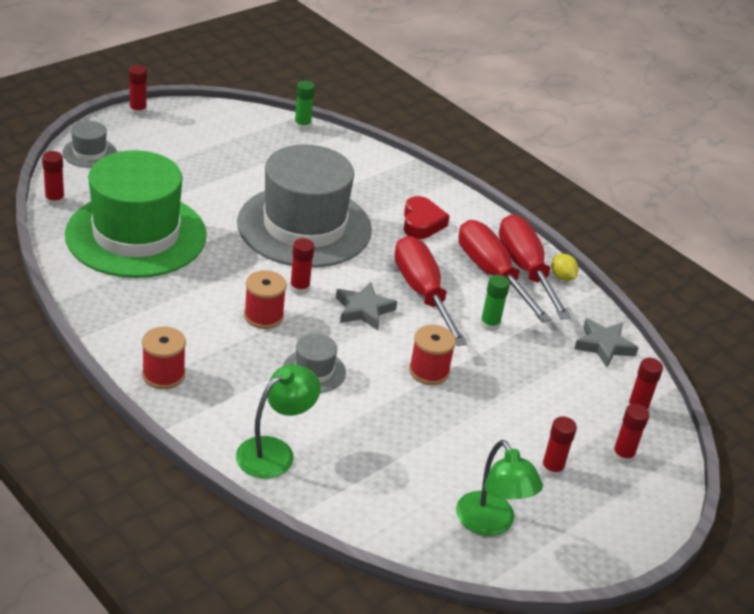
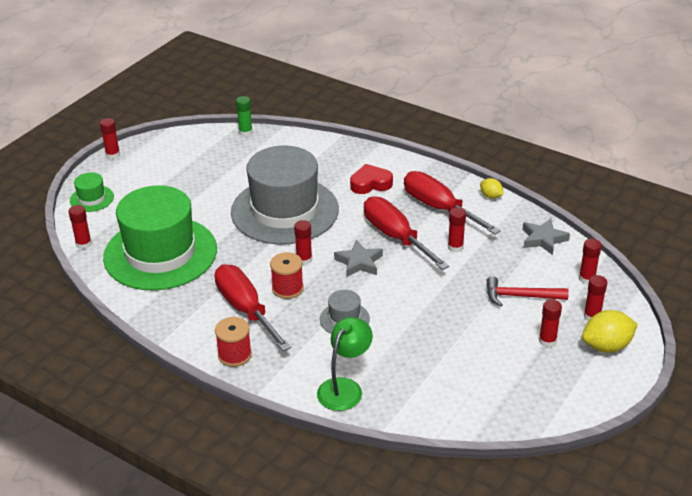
camera: 10 degrees left, 0 degrees up
(89, 153) = (91, 199): grey hat -> green hat
(421, 223) = (370, 184): red heart -> red heart turned 90 degrees counterclockwise
(429, 371) = (428, 295): red spool -> none
(489, 324) = (455, 247): green glue stick -> red glue stick
(491, 524) = (523, 393): green lamp -> none
(525, 269) = (462, 197): red screwdriver -> red screwdriver (246, 309)
(543, 405) = (520, 296): none -> red hammer
(624, 498) = (606, 346): none -> yellow lemon

